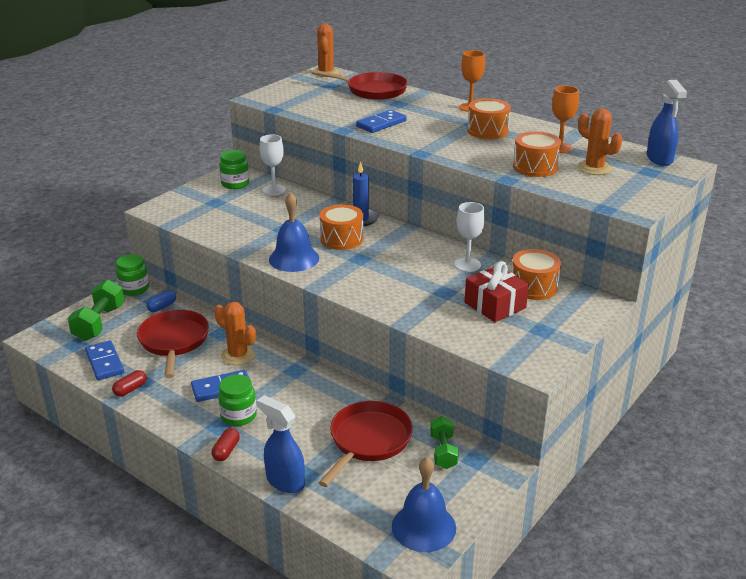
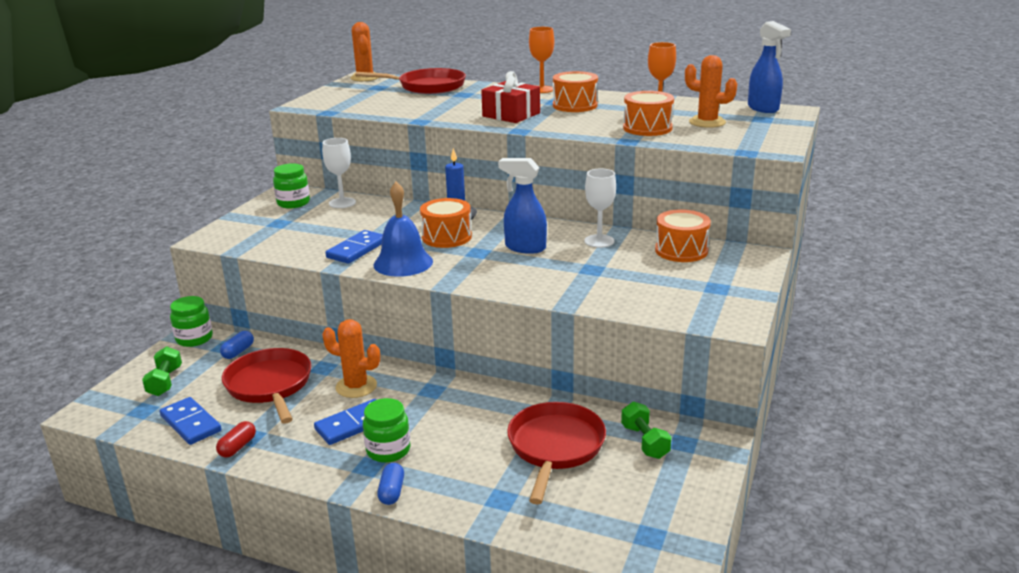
camera: 15 degrees left, 5 degrees down
(99, 323) = (165, 382): green dumbbell -> green dumbbell, size x0.65
(226, 451) = (391, 492): red capsule -> blue capsule
(285, 481) = (480, 510): blue spray bottle -> blue spray bottle (524, 247)
(381, 124) = (457, 112): blue domino -> blue domino (357, 249)
(423, 527) = (668, 525): blue bell -> none
(495, 305) = (653, 273): red gift -> red gift (511, 115)

